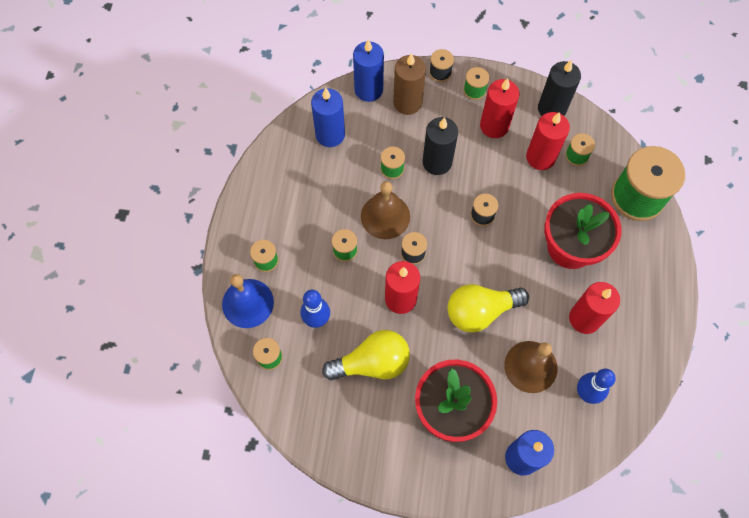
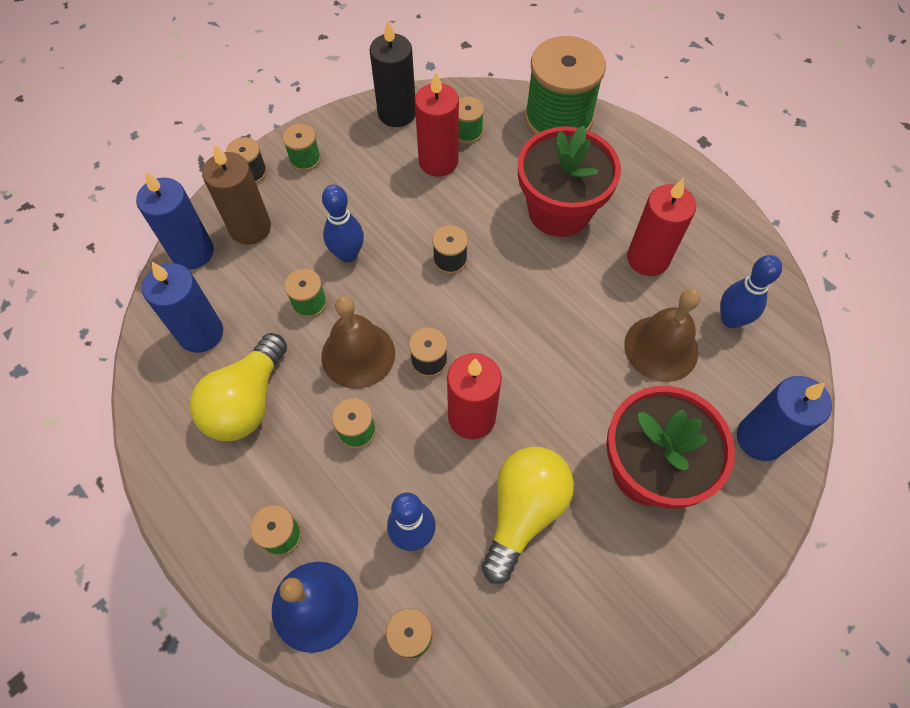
camera: 50 degrees left, 5 degrees down
(437, 162) = (348, 254): black candle -> blue bowling pin
(480, 311) = (558, 347): yellow light bulb -> yellow light bulb (247, 401)
(494, 126) = (362, 173): red candle -> none

